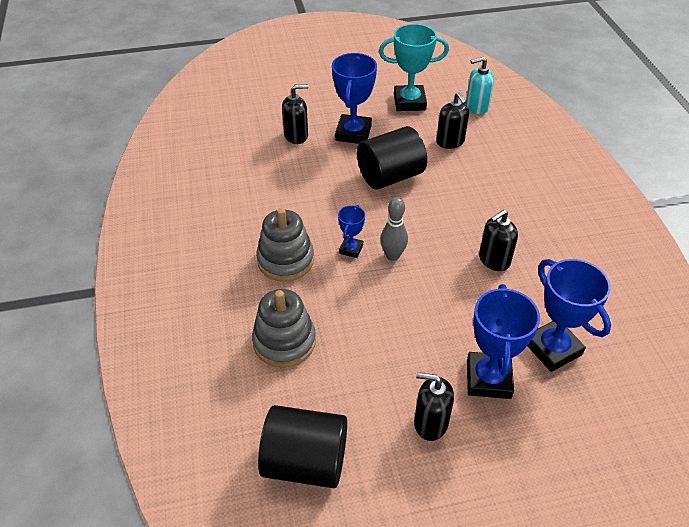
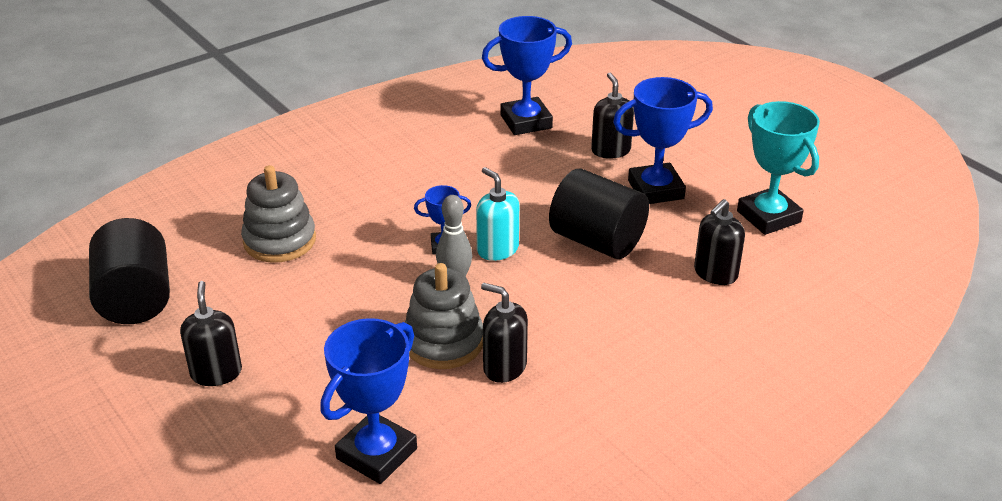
camera: 65 degrees right, 10 degrees down
(285, 260) = (396, 206): grey stacking toy -> grey stacking toy (443, 342)
(296, 136) = (610, 150): black soap dispenser -> black soap dispenser turned 150 degrees counterclockwise
(476, 106) = (822, 279): turquoise soap dispenser -> turquoise soap dispenser (497, 249)
(488, 379) = (299, 405): blue trophy -> blue trophy (526, 122)

